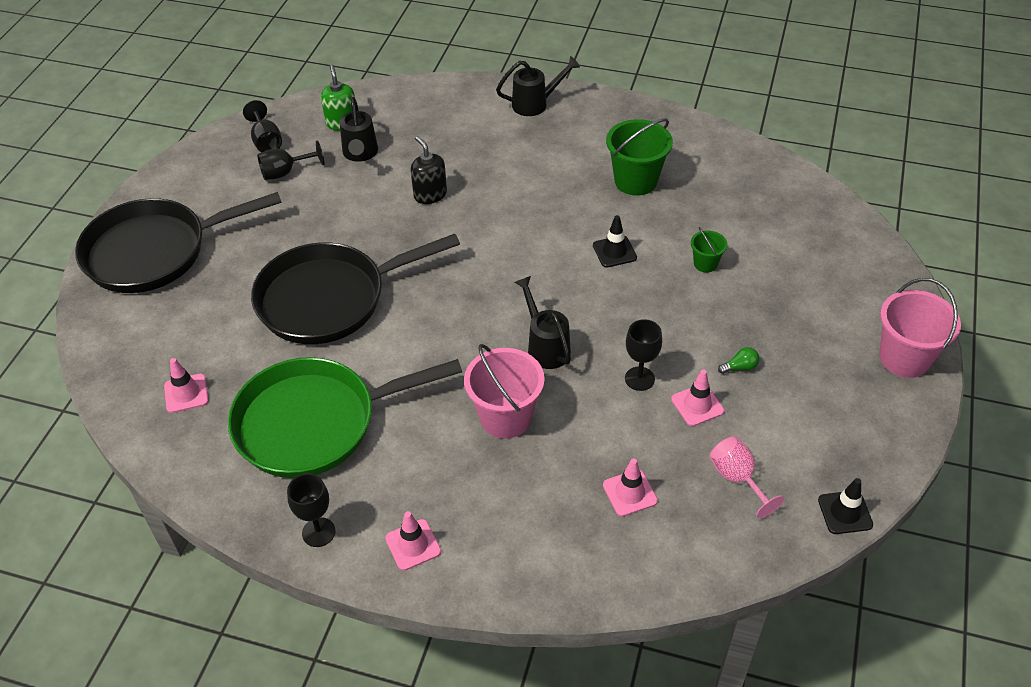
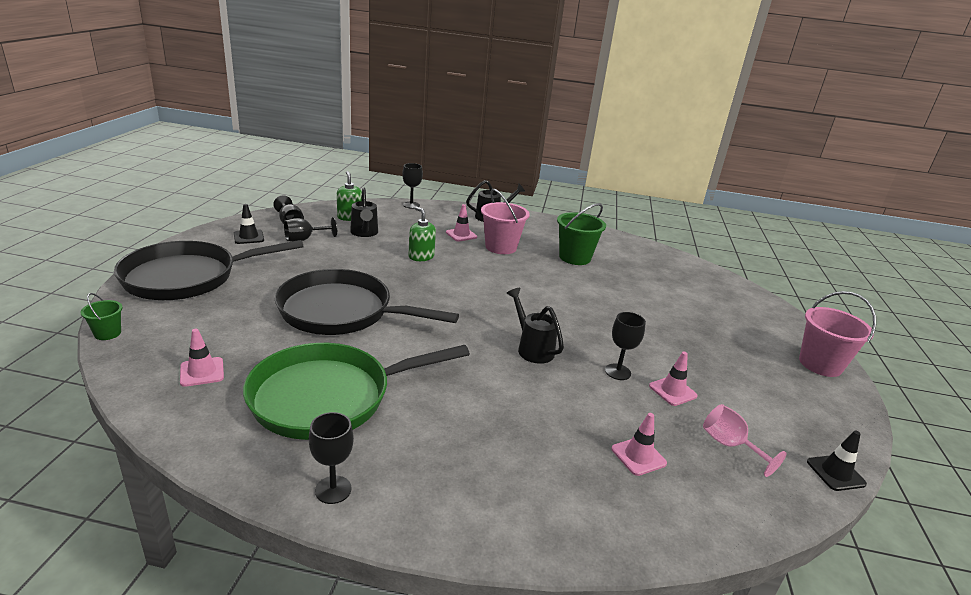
camera: 10 degrees left, 20 degrees down
(330, 299) = (342, 312): black pan -> black pan turned 45 degrees clockwise
(413, 545) = (435, 501): pink traffic cone -> pink traffic cone (461, 235)
(426, 88) = (411, 205): none -> black goblet
(430, 194) = (421, 257): black soap dispenser -> green soap dispenser
(505, 417) = (509, 396): pink bucket -> pink bucket (501, 247)
(614, 251) = (571, 294): black traffic cone -> black traffic cone (248, 237)
(705, 264) = (643, 303): green bucket -> green bucket (107, 333)
(740, 367) = (696, 366): green light bulb -> none

